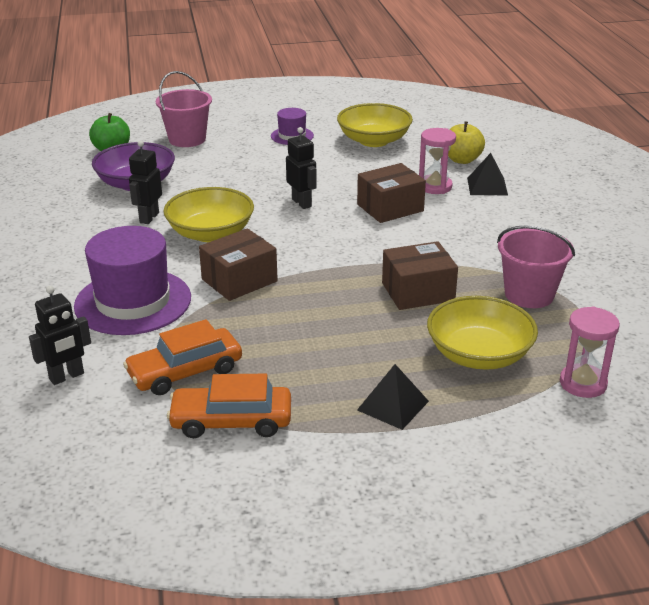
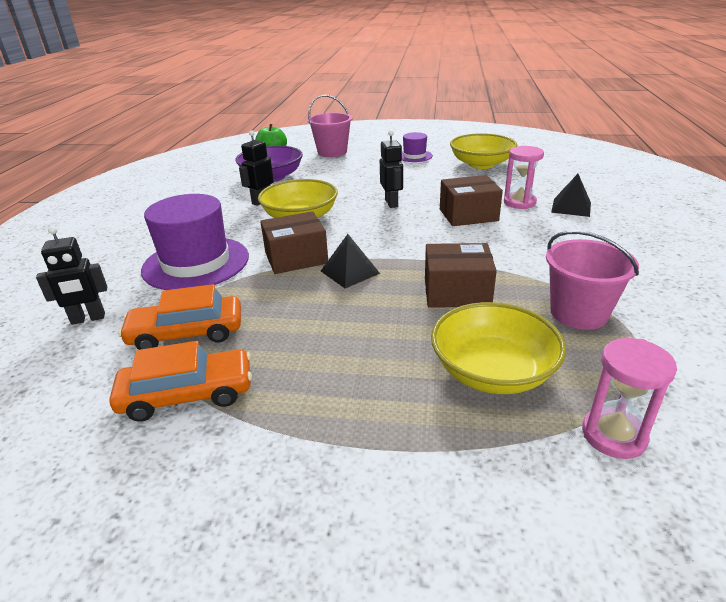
camera: 20 degrees right, 0 degrees up
(231, 421) = (187, 394): orange car -> orange car turned 150 degrees clockwise
(393, 405) = (363, 413): black pyramid -> black pyramid (350, 272)
(462, 160) = (555, 184): yellow apple -> none

